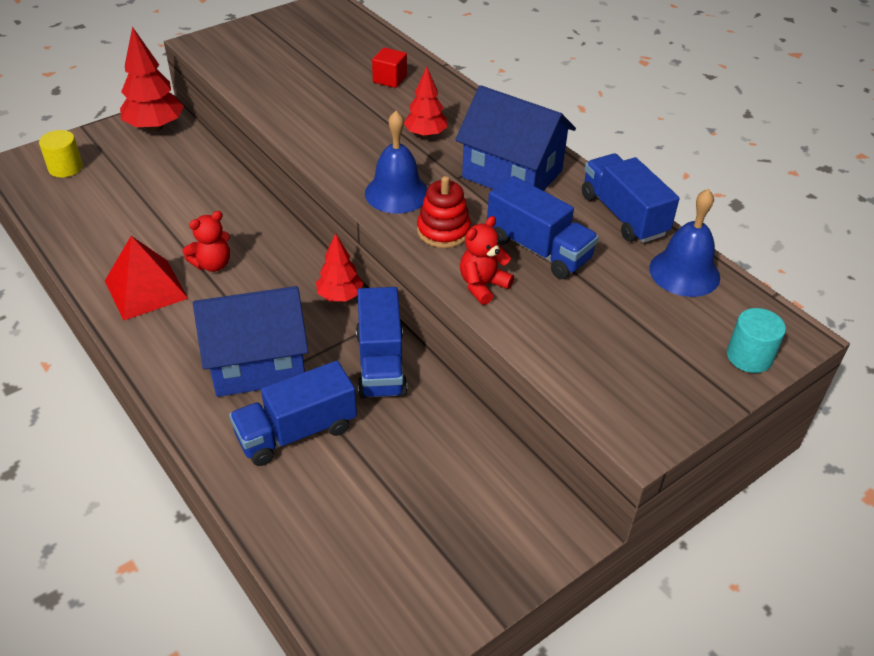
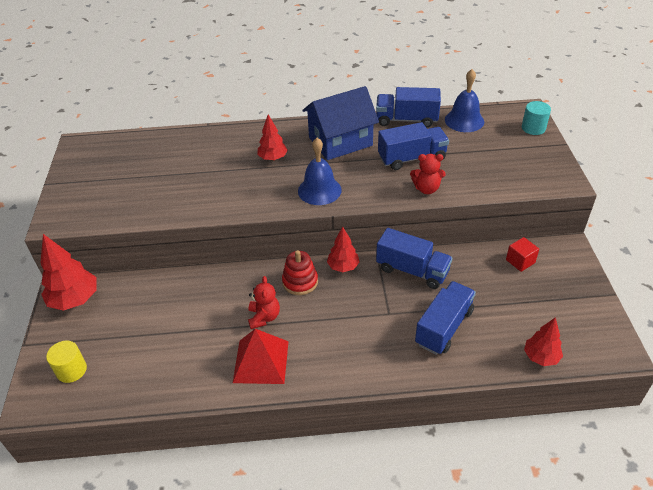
camera: 55 degrees left, 0 degrees up
(257, 363) = (374, 325): blue house -> none
(296, 432) = (444, 327): blue truck -> blue truck turned 150 degrees counterclockwise
(304, 559) = (541, 357): none -> red tree
(389, 79) = (200, 151): red cube -> red cube (520, 261)
(443, 231) = (369, 185): red stacking toy -> red stacking toy (300, 282)
(482, 285) = (426, 189): red teddy bear -> red teddy bear turned 75 degrees counterclockwise

